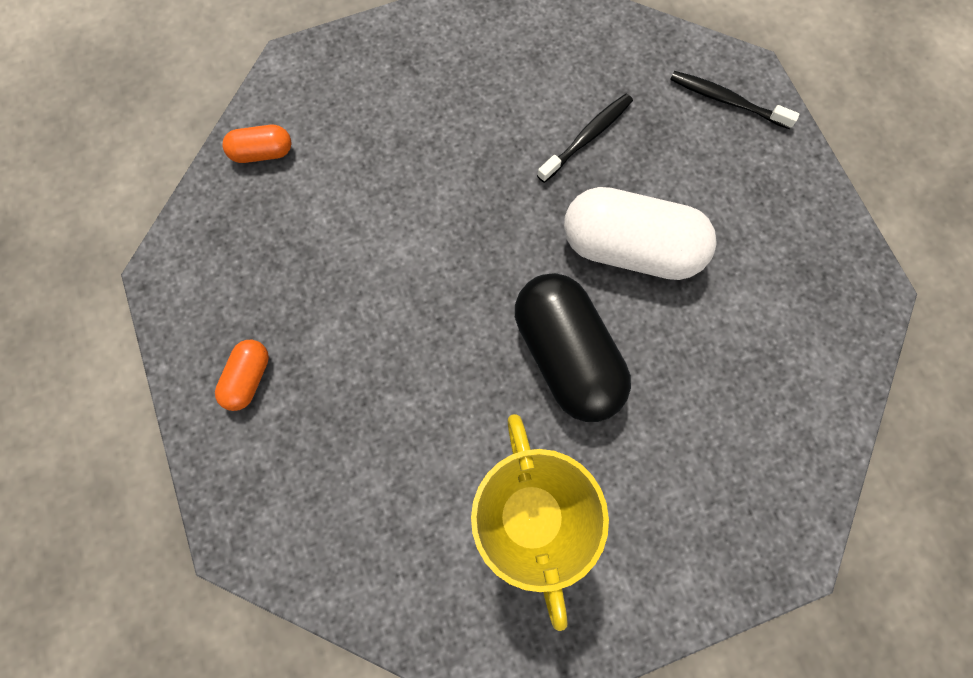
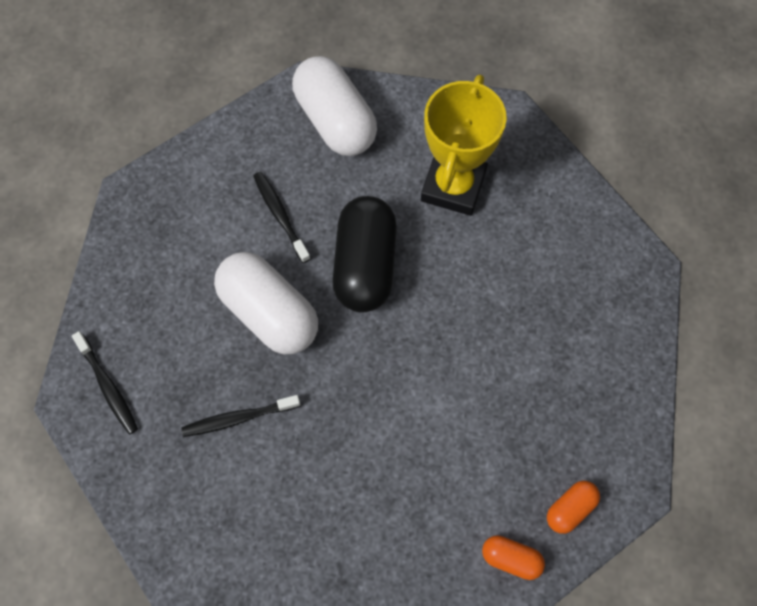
camera: 150 degrees left, 5 degrees down
(248, 378) = (598, 369): orange capsule -> orange capsule (570, 508)
(697, 360) = (280, 215): none -> black toothbrush
(723, 524) = (335, 121): none -> white capsule

